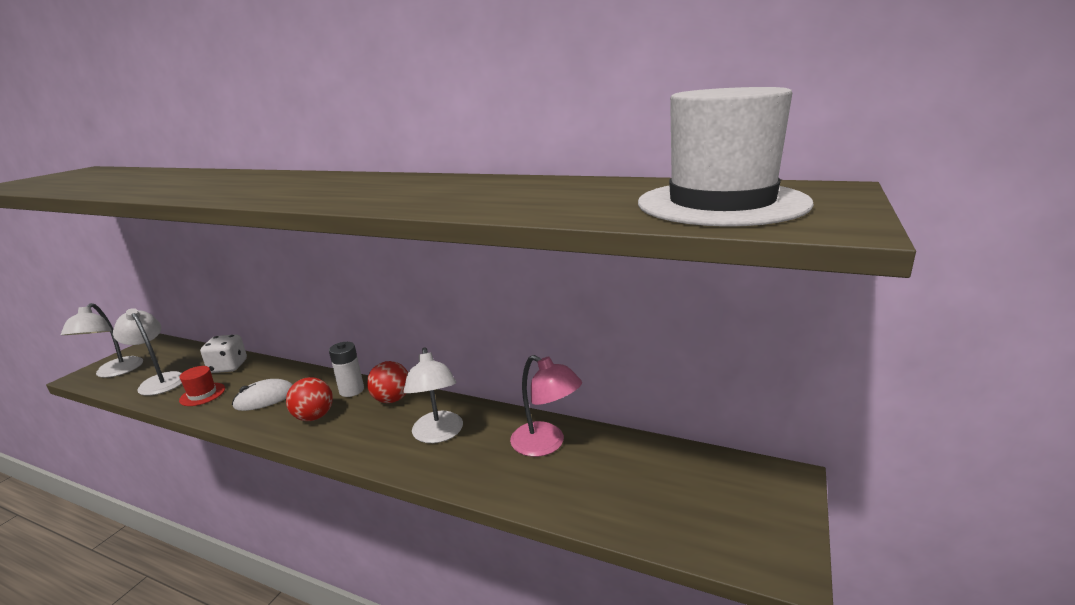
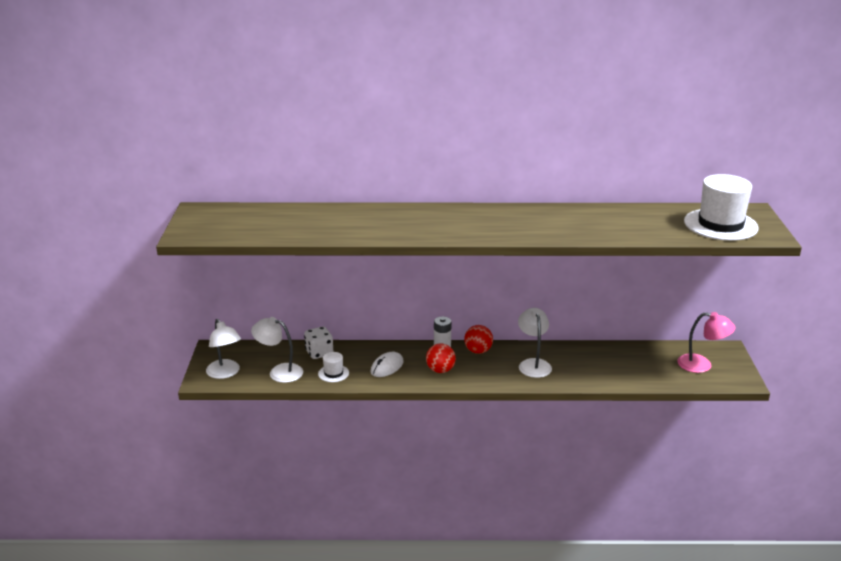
camera: 25 degrees left, 5 degrees up
(202, 394) = (333, 373): red hat -> white hat
(438, 434) = (533, 364): white lamp -> white lamp turned 150 degrees counterclockwise
(546, 444) = (600, 357): pink lamp -> pink lamp (702, 365)

